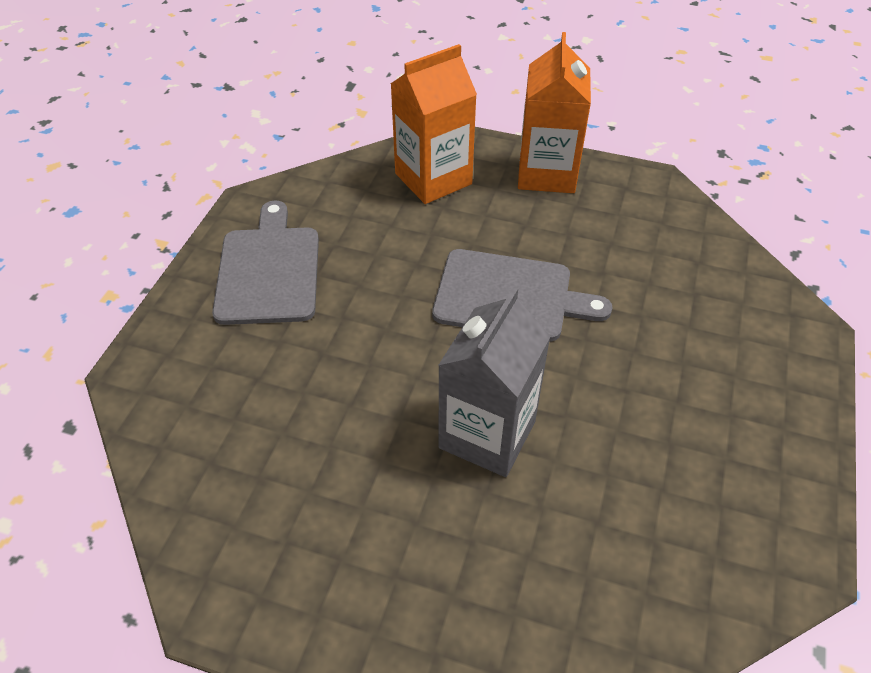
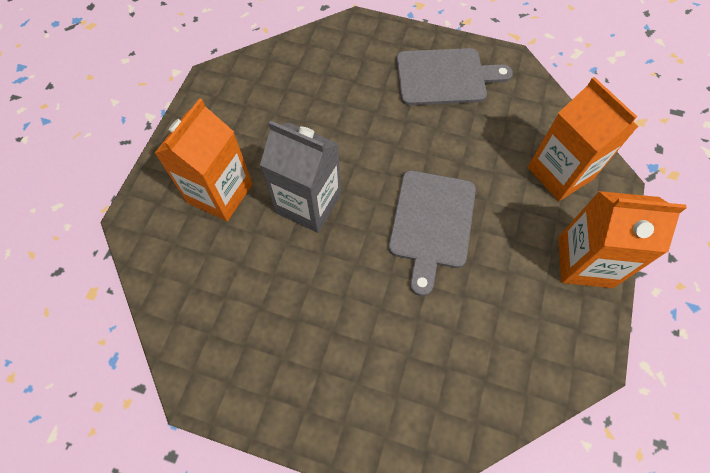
camera: 90 degrees right, 15 degrees up
(473, 565) = (220, 193): none -> orange carton

